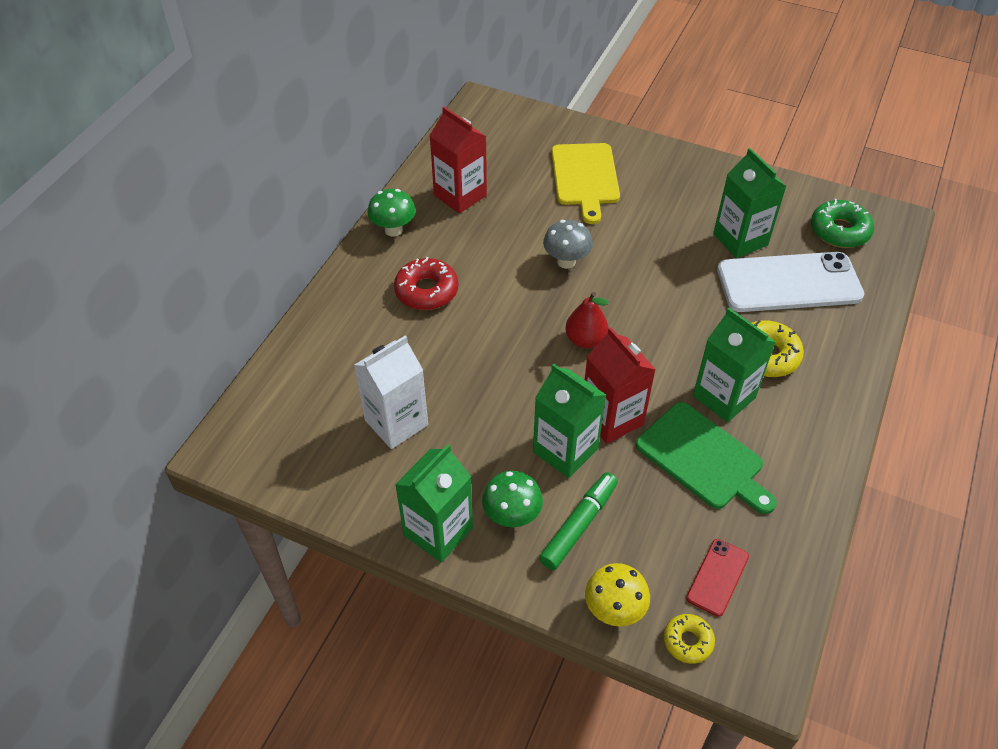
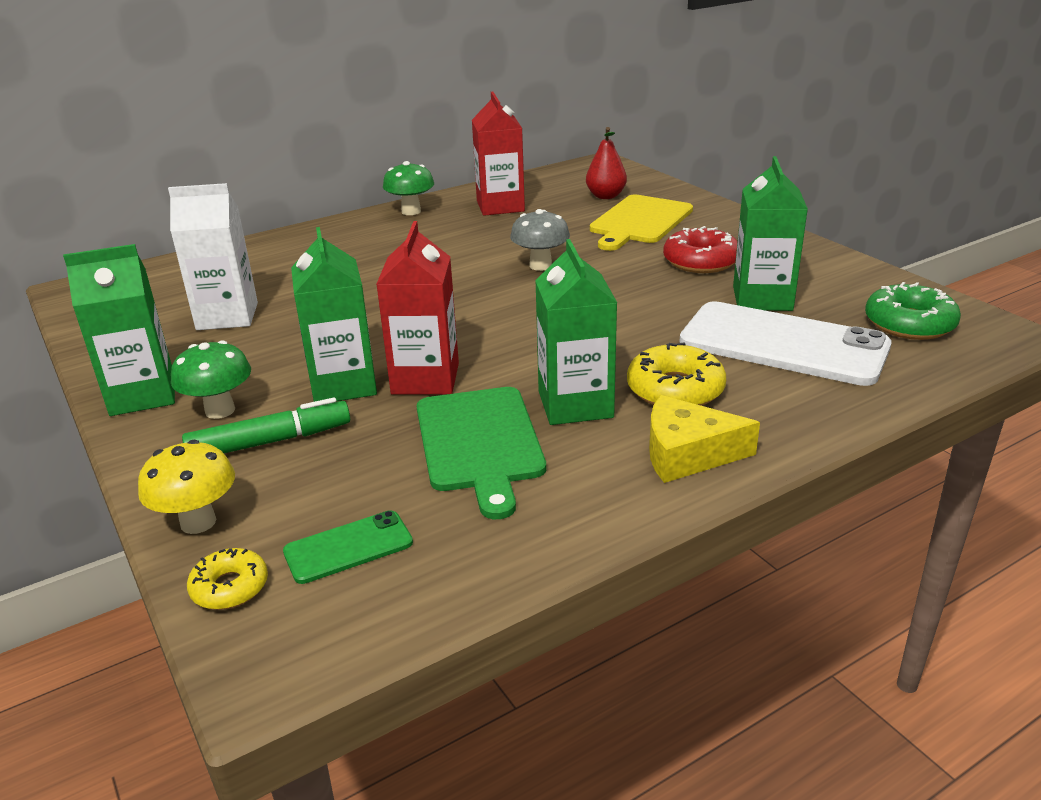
camera: 35 degrees right, 20 degrees down
(426, 291) = (382, 250): red donut -> red donut (701, 261)
(585, 340) = (482, 318): red pear -> red pear (606, 196)
(717, 577) = (348, 547): red phone -> green phone
(818, 408) = (687, 454): none -> yellow cheese

